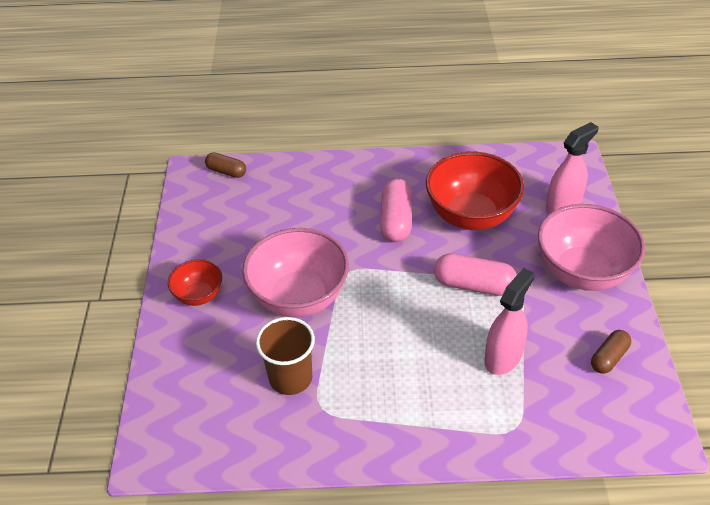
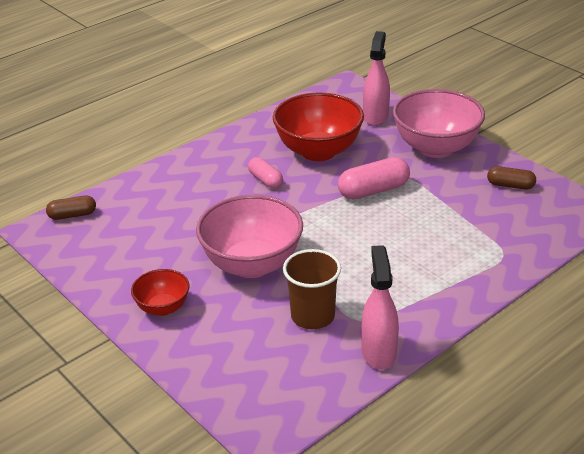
camera: 40 degrees left, 10 degrees down
(396, 220) = (265, 180): pink capsule -> pink capsule, size x0.63
(503, 357) = (446, 220): pink spray bottle -> pink spray bottle (378, 352)
(609, 358) = (510, 185): brown capsule -> brown capsule turned 75 degrees counterclockwise

